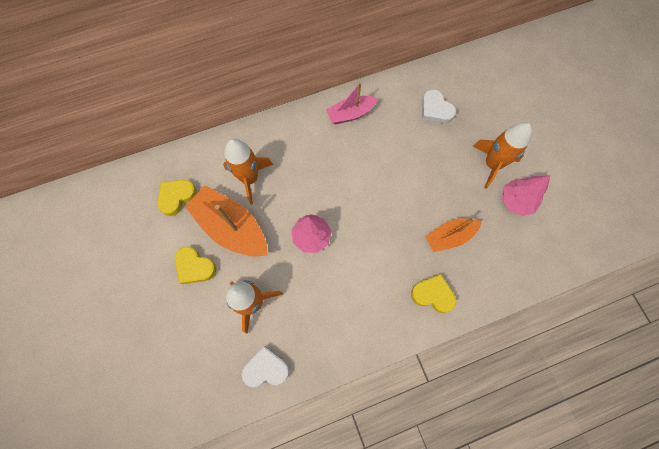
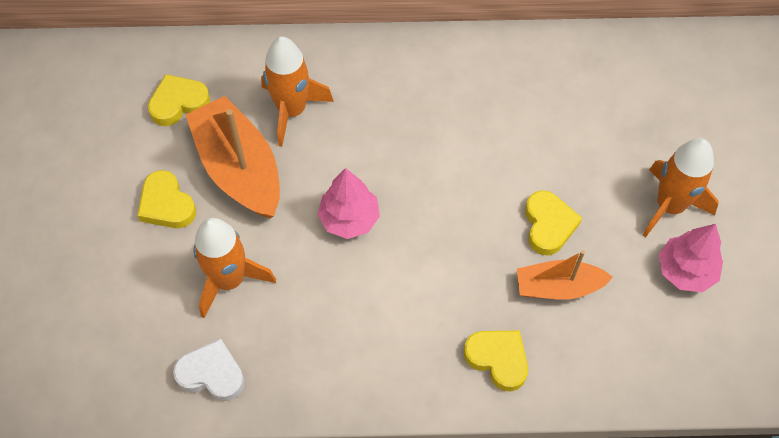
camera: 20 degrees right, 10 degrees down
(350, 114) = (478, 66): pink boat -> none
(429, 200) = (548, 225): none -> yellow heart
(435, 110) = (612, 100): white heart -> none

